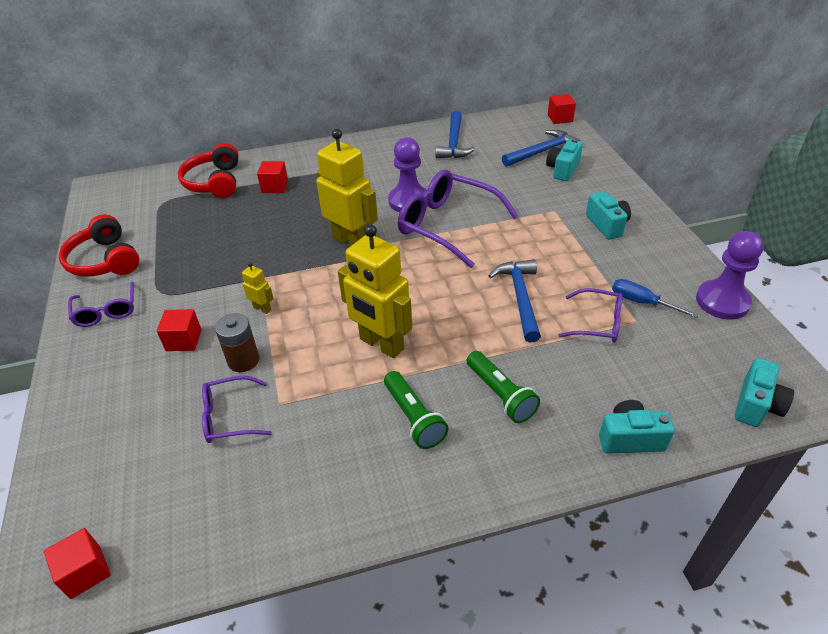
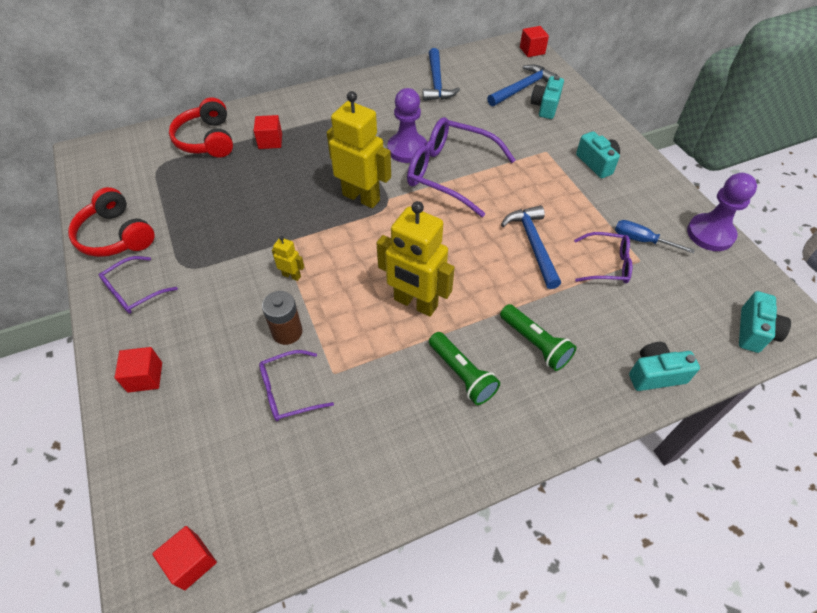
camera: 10 degrees left, 10 degrees up
(106, 311) = (134, 292): purple glasses -> purple glasses turned 75 degrees clockwise
(184, 340) = (222, 316): red cube -> red cube (145, 377)

